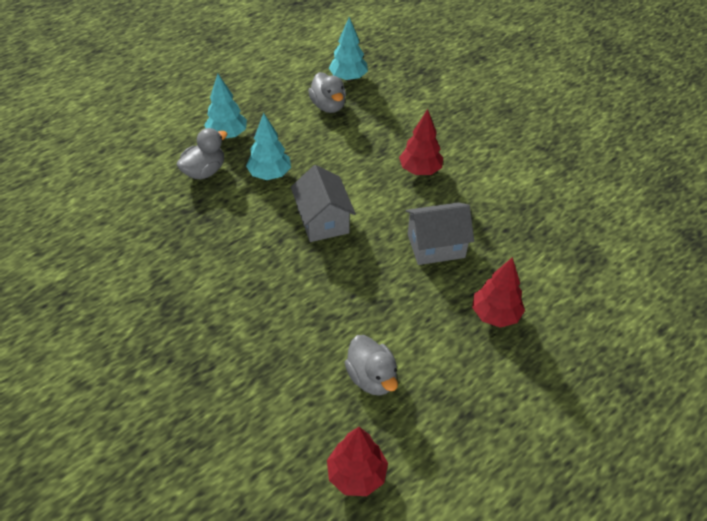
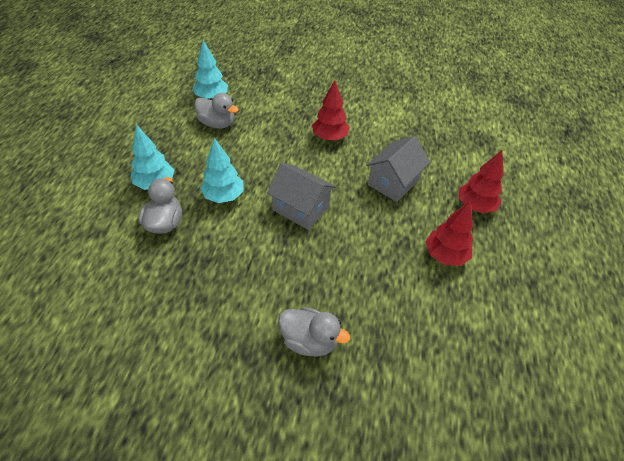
camera: 40 degrees left, 0 degrees up
(356, 474) = (520, 379): red tree -> red tree (445, 255)
(372, 377) = (453, 300): grey duck -> grey duck (309, 340)

